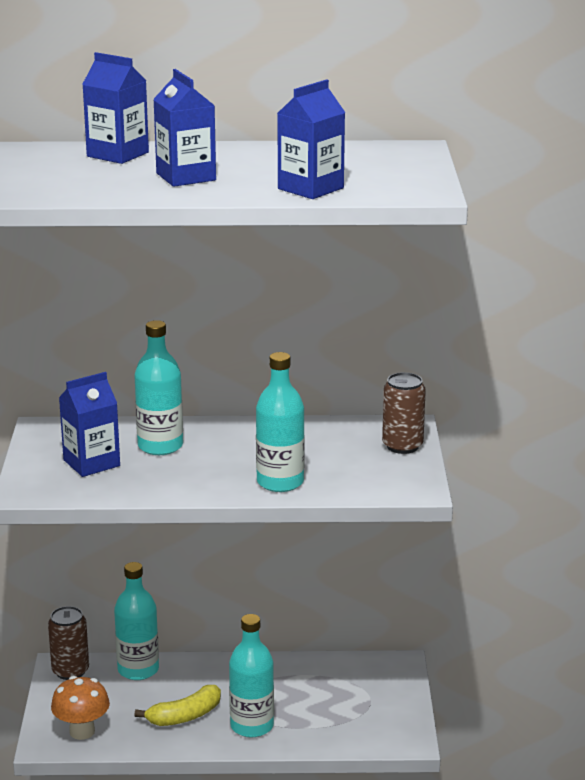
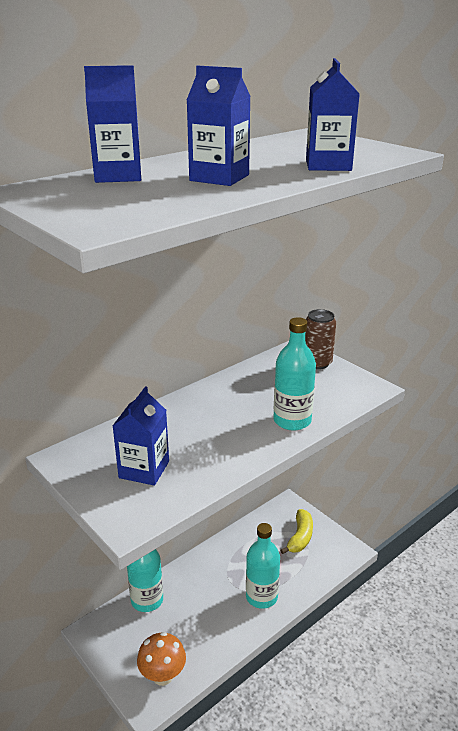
camera: 40 degrees left, 5 degrees up
(70, 671) = (102, 630): brown can -> none
(160, 446) = (174, 431): turquoise bottle -> none
(185, 716) = (215, 616): yellow banana -> yellow banana (300, 537)

